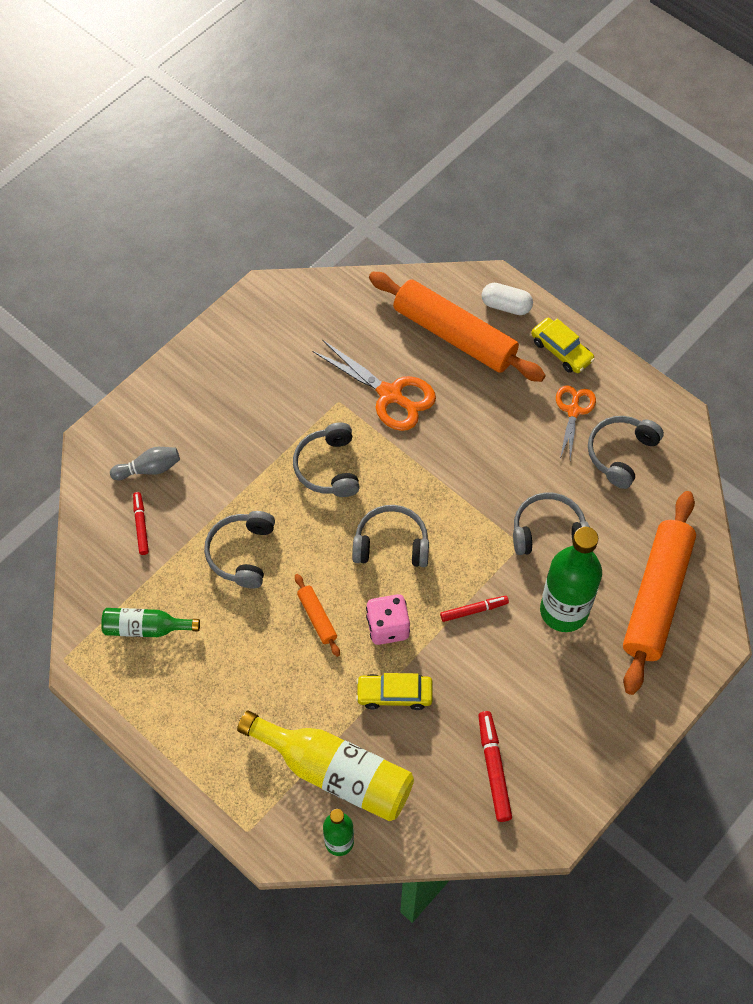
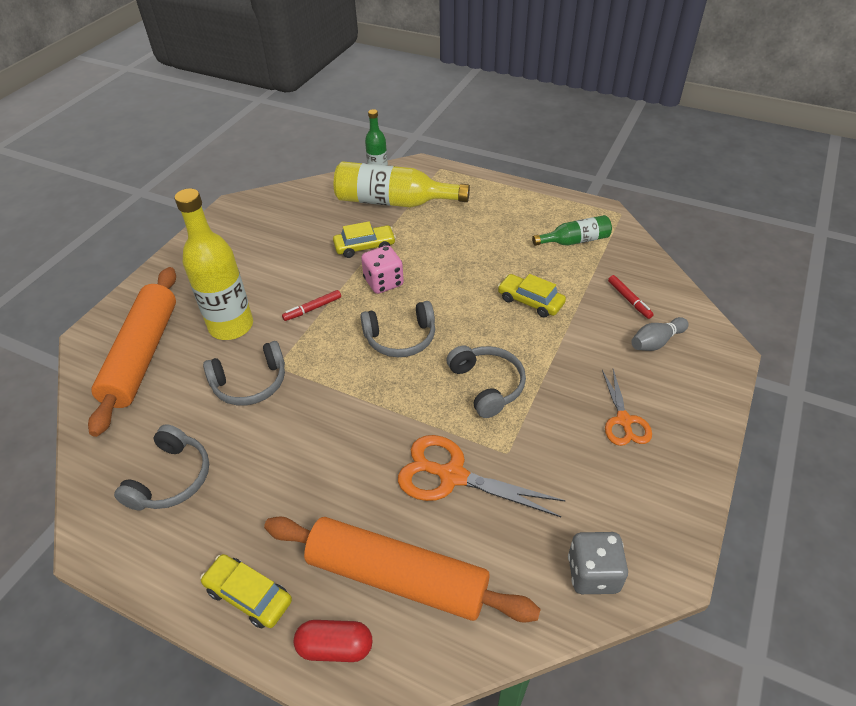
camera: 165 degrees right, 15 degrees down
(241, 553) = (530, 301): grey headphones -> yellow car
(317, 617) = (444, 275): orange rolling pin -> none
(318, 302) = (593, 574): none -> grey dice
(494, 768) = (279, 226): red marker -> none
(506, 306) = (335, 647): white capsule -> red capsule
(564, 611) = (231, 326): green bottle -> yellow bottle
(573, 411) = (229, 515): orange scissors -> orange scissors (623, 421)

